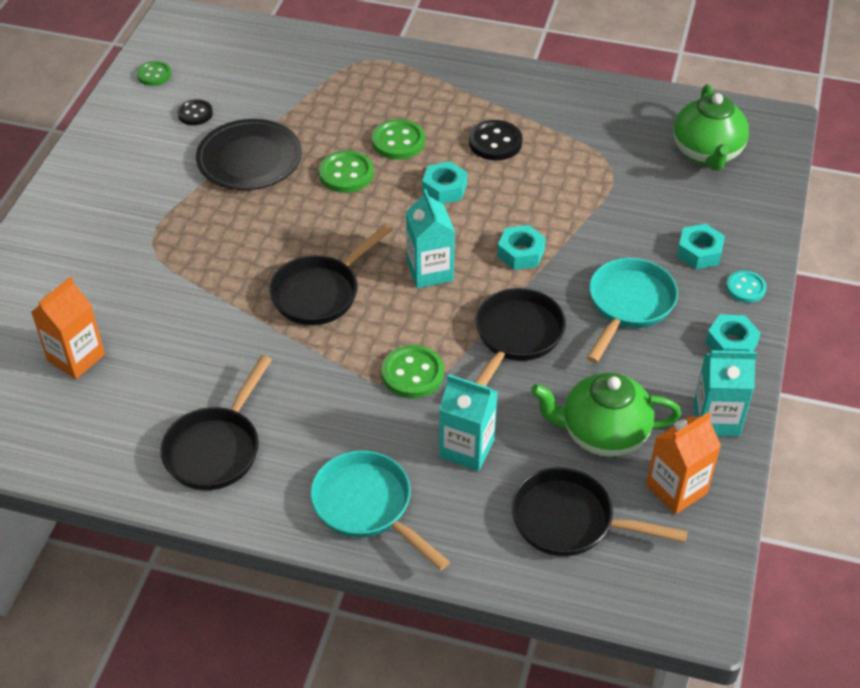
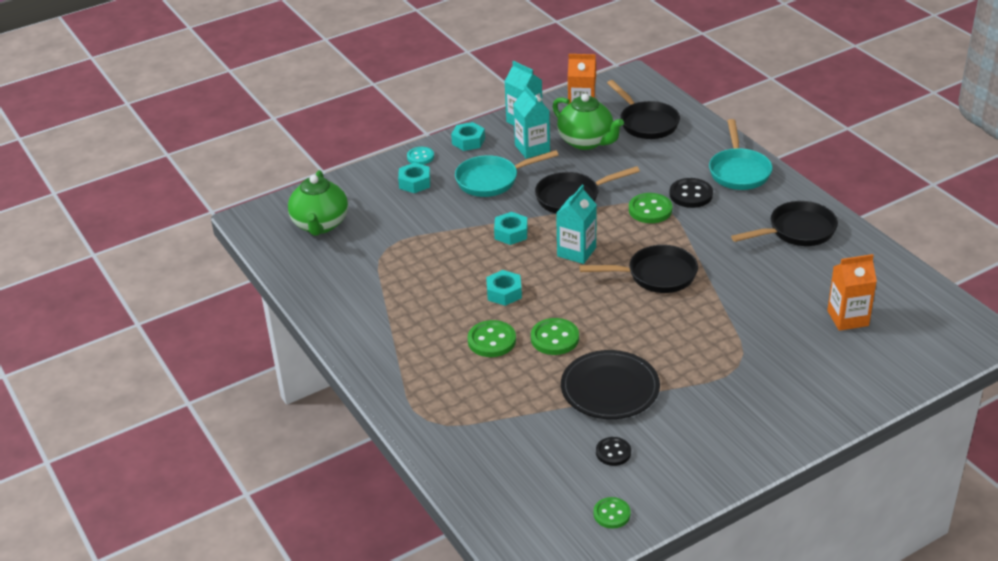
camera: 135 degrees left, 10 degrees down
(466, 448) = (661, 168): turquoise carton -> turquoise carton (532, 148)
(495, 142) = (430, 303): black button -> black button (691, 194)
(707, 153) = (320, 225): green teapot -> green teapot turned 135 degrees clockwise

